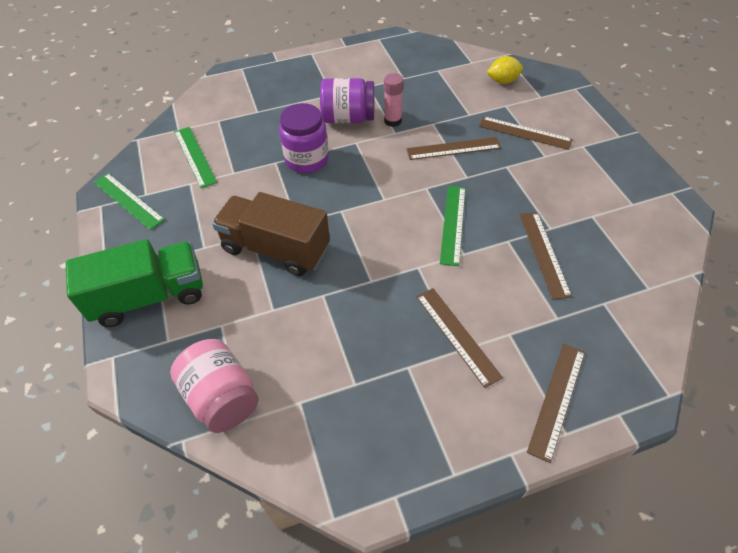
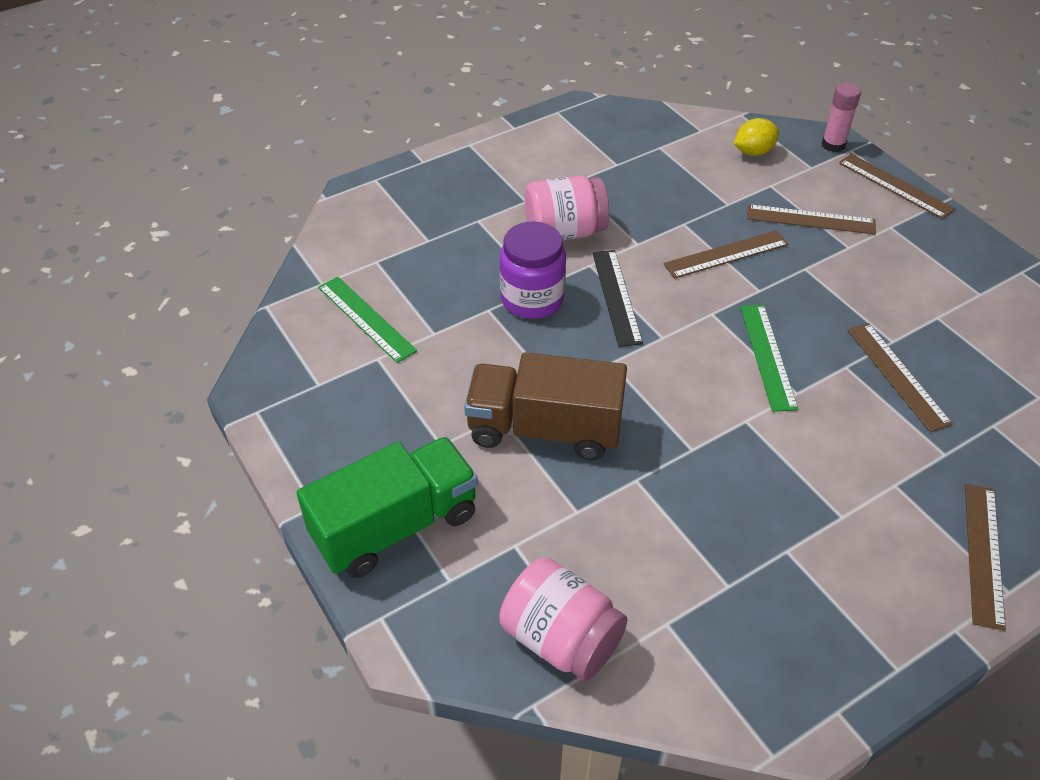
camera: 15 degrees left, 5 degrees down
(128, 200) = (296, 397): green ruler -> none
(348, 118) = (564, 232): purple jar -> pink jar
(364, 166) = (616, 297): none -> black ruler
(392, 121) = (628, 227): pink glue stick -> pink glue stick (833, 145)
(457, 335) = (832, 499): brown ruler -> brown ruler (895, 186)

